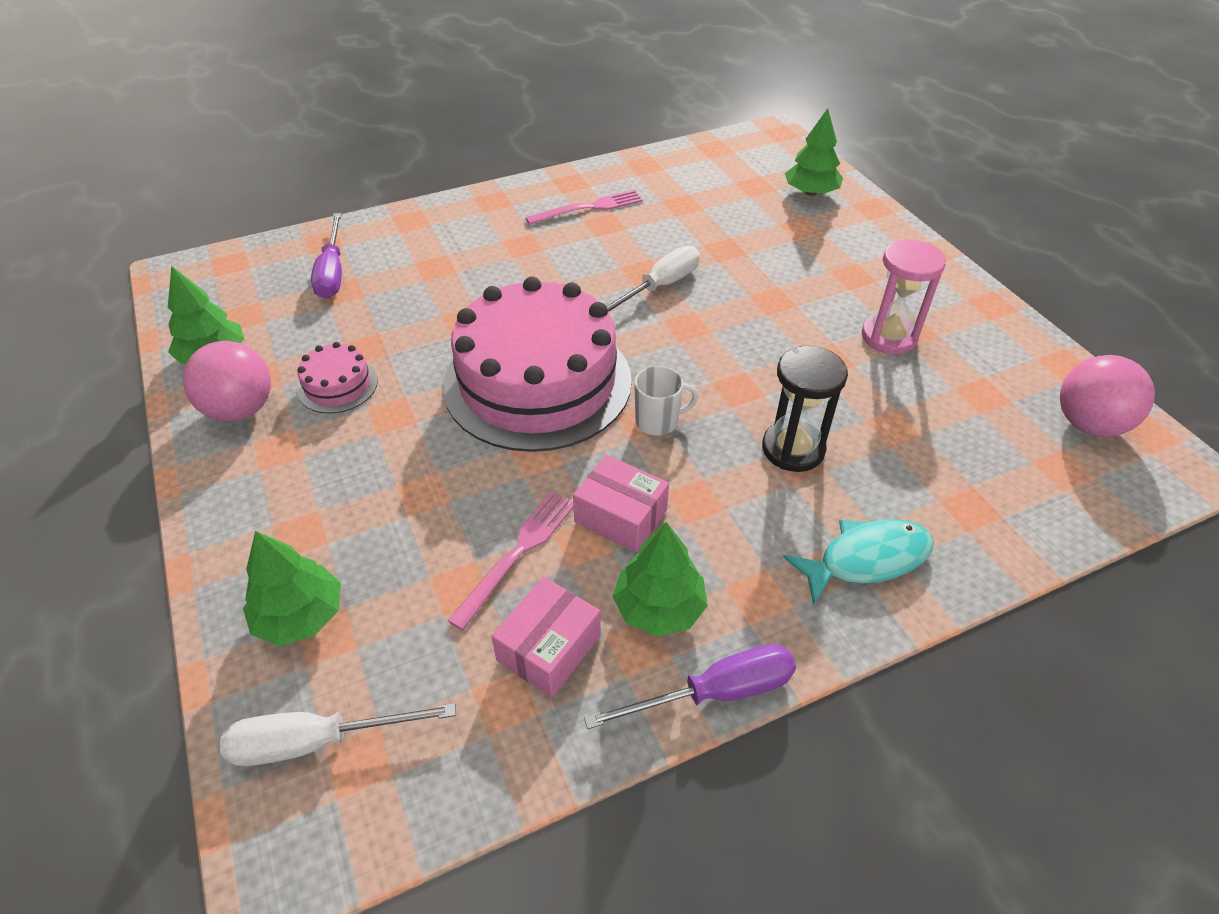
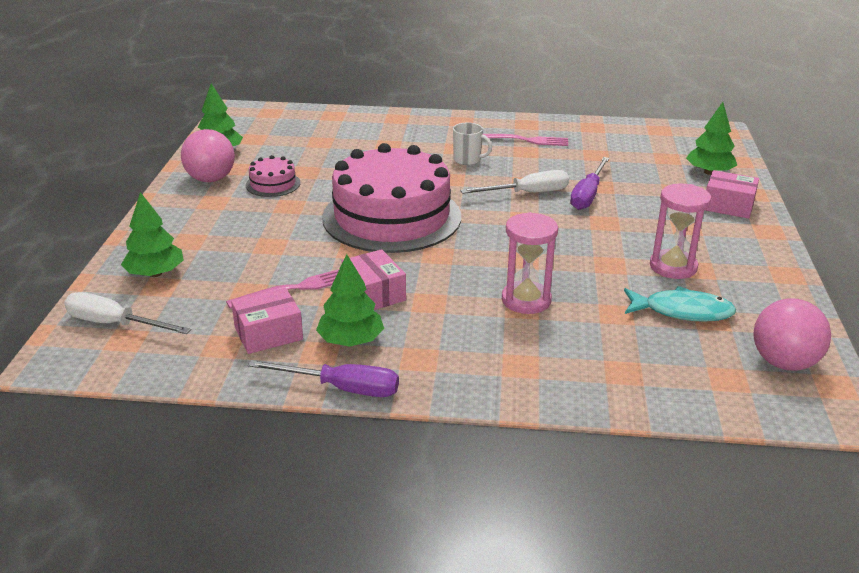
camera: 30 degrees right, 15 degrees down
(332, 272) = (323, 131): purple screwdriver -> purple screwdriver (588, 195)
(658, 421) = (448, 258): white mug -> white mug (467, 160)
(793, 449) = (526, 300): black hourglass -> pink hourglass
(866, 232) = (728, 206): none -> pink box
(866, 559) = (512, 368): turquoise fish -> turquoise fish (682, 311)

